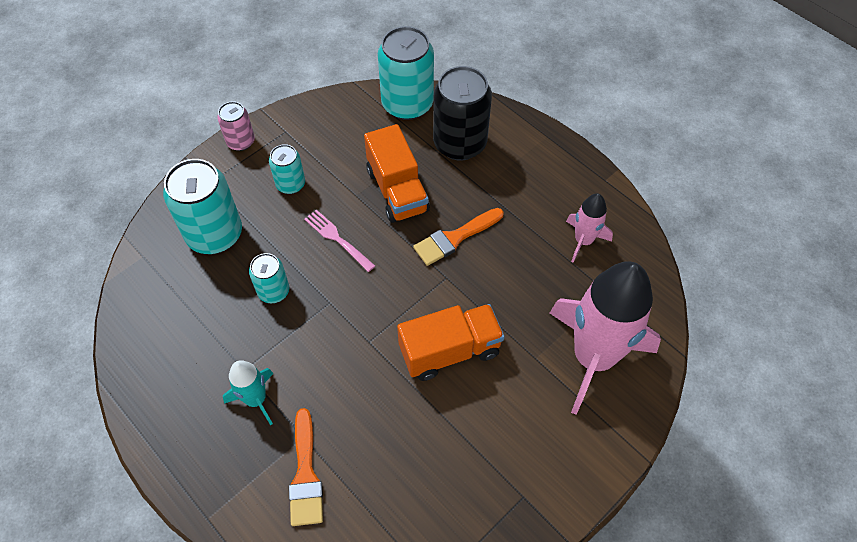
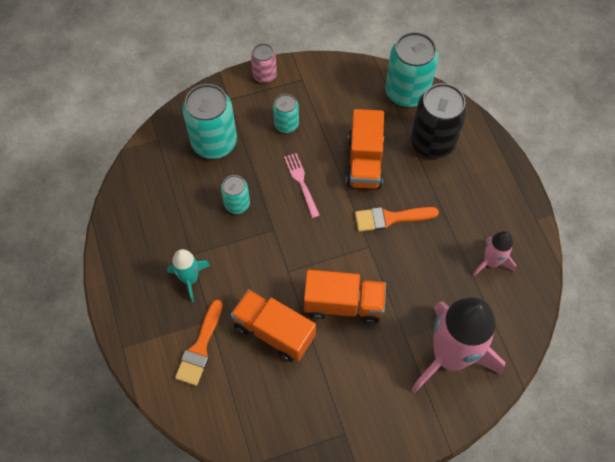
camera: 25 degrees right, 5 degrees up
(385, 416) = (274, 331): none -> orange truck

